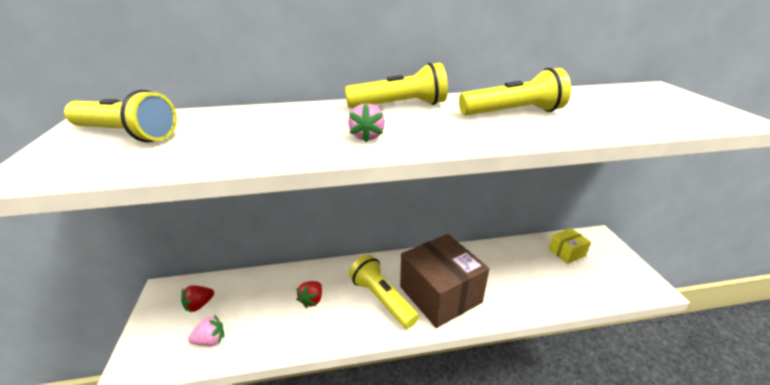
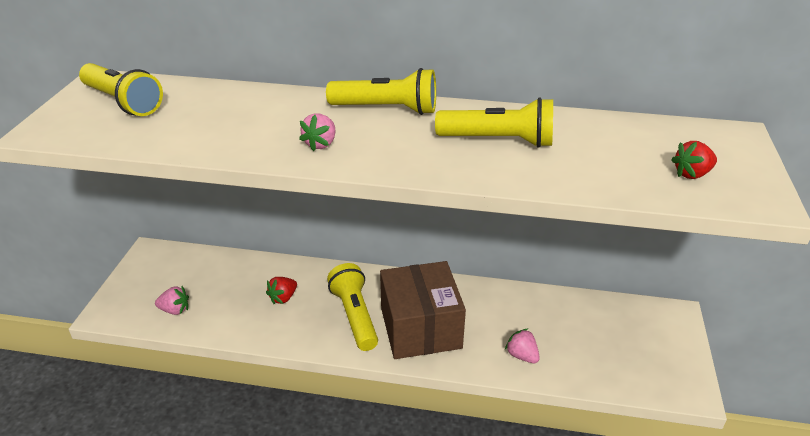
camera: 20 degrees right, 5 degrees up
(199, 305) = (176, 274): red strawberry -> red strawberry (692, 174)
(528, 295) = (522, 355): none -> pink strawberry
(566, 252) = (611, 322): yellow box -> none

